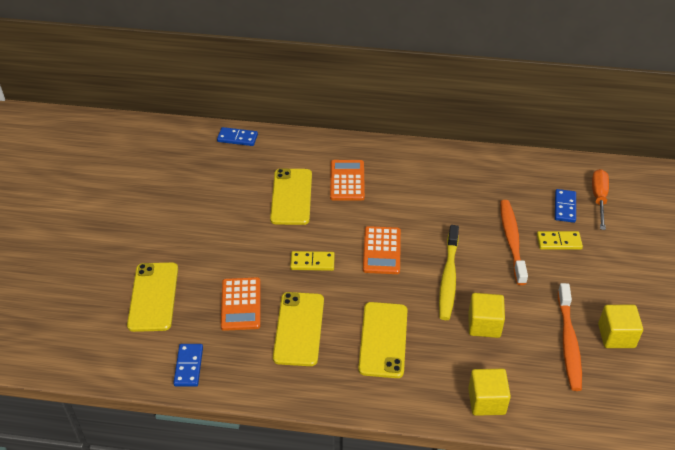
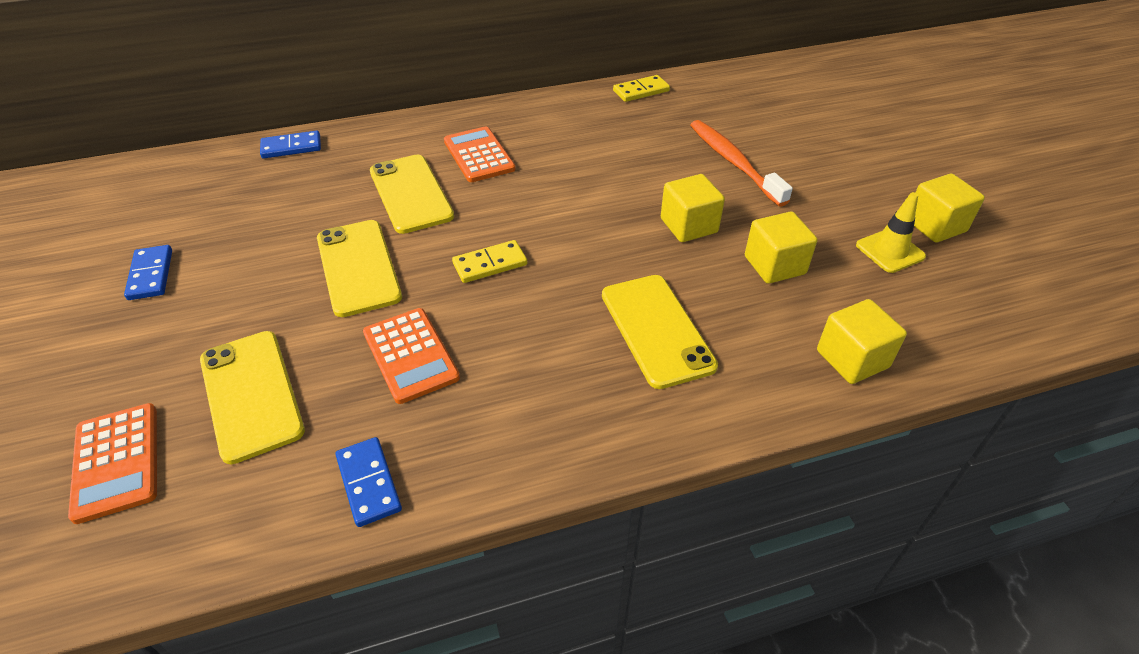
camera: 25 degrees left, 0 degrees up
(299, 329) = (523, 358): yellow phone -> yellow phone (358, 267)
(382, 250) = (579, 221): orange calculator -> orange calculator (117, 461)
(448, 278) = (689, 226): yellow toothbrush -> yellow cube
(559, 242) = (788, 148): yellow domino -> yellow domino (641, 91)
(564, 207) = (765, 112): blue domino -> blue domino (150, 275)
(568, 342) = (890, 251): orange toothbrush -> yellow traffic cone
(599, 198) = (795, 95): orange screwdriver -> none

